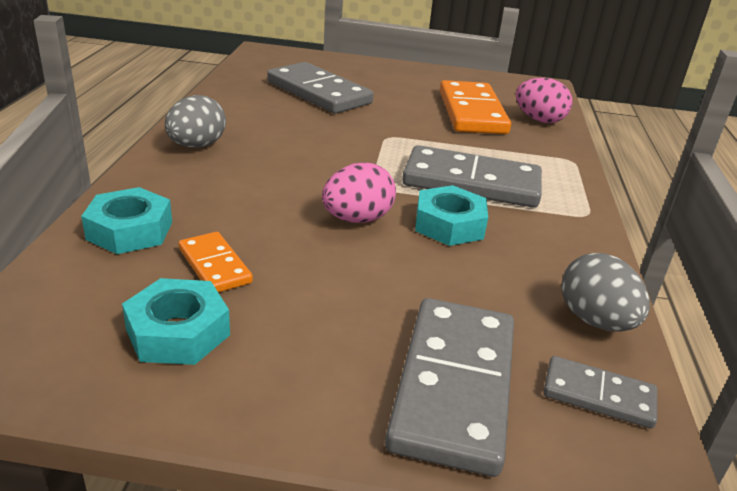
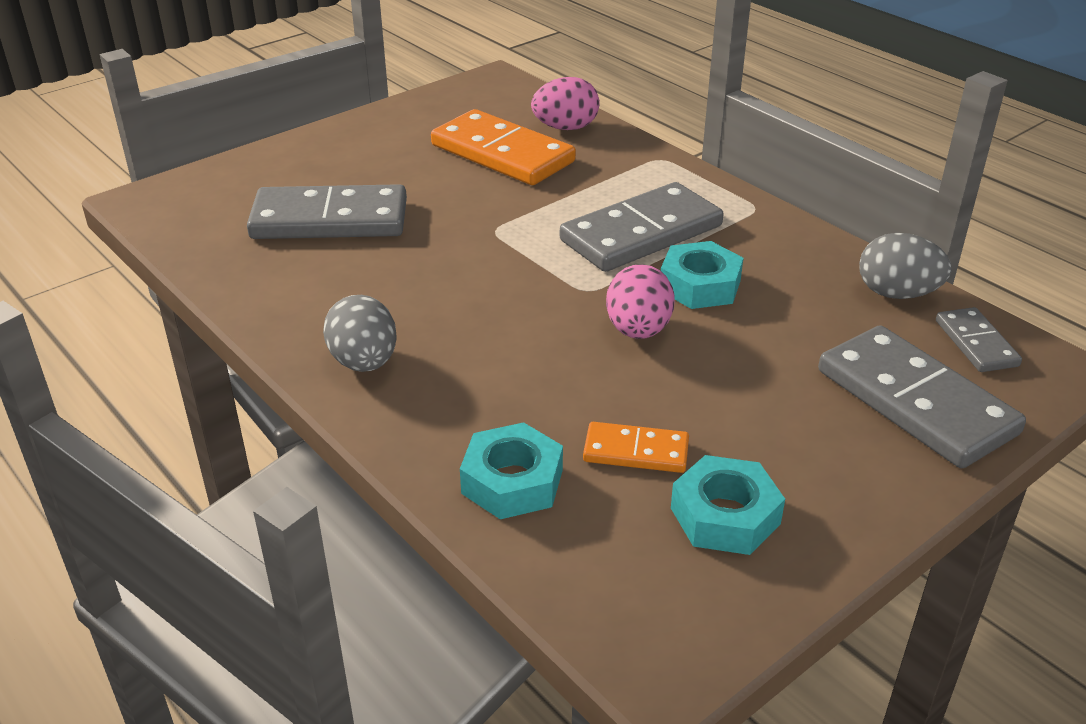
camera: 45 degrees left, 5 degrees up
(598, 395) = (976, 343): grey domino -> grey domino turned 75 degrees counterclockwise

